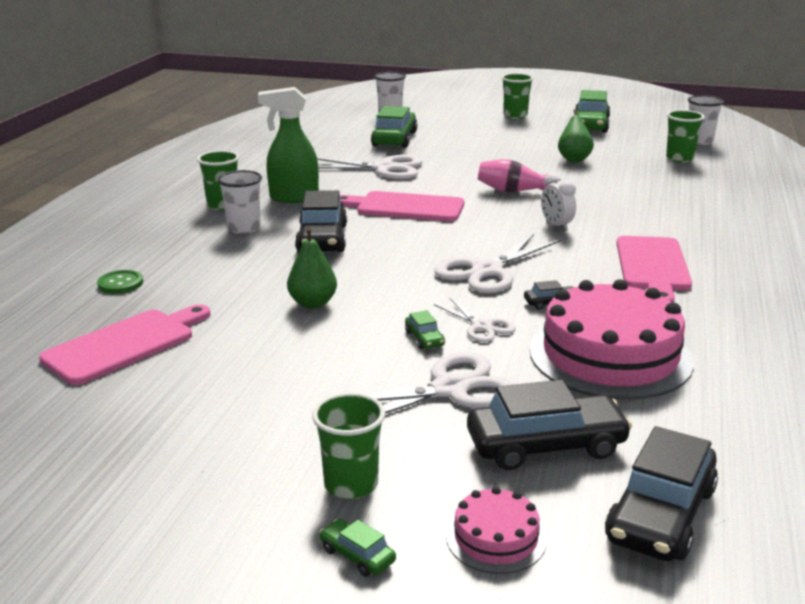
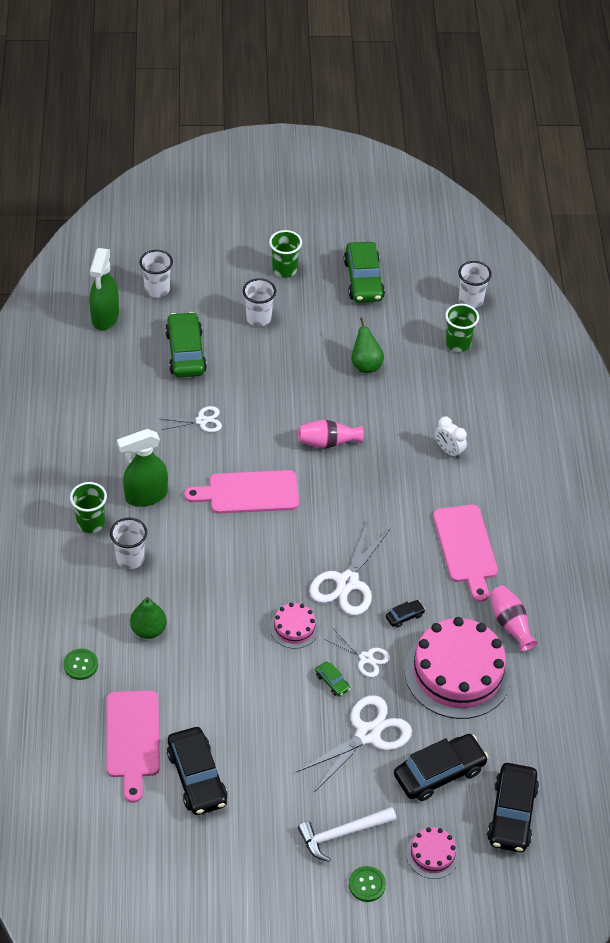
camera: 20 degrees left, 25 degrees up
(125, 344) = (132, 739): pink cutting board -> pink cutting board turned 150 degrees clockwise
(312, 303) = (237, 657): green pear -> green pear (148, 630)
(322, 239) = (202, 562): black car -> black car (196, 777)
(332, 120) = (105, 317): none -> green spray bottle
(351, 484) = (342, 834): green cup -> white hammer
(357, 555) = (367, 884): green car -> green button
(384, 169) = (201, 421): white scissors -> white scissors, size x0.56
(400, 292) = (294, 627): none -> pink cake
(476, 131) = (258, 318): none -> white cup
(556, 226) = (380, 498): white clock -> white clock (449, 451)
(701, 327) = (510, 624): none -> pink vase

